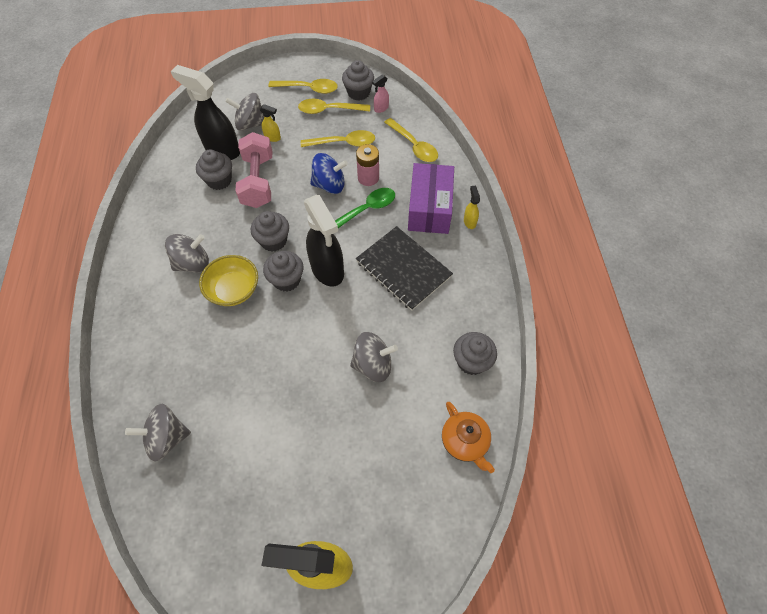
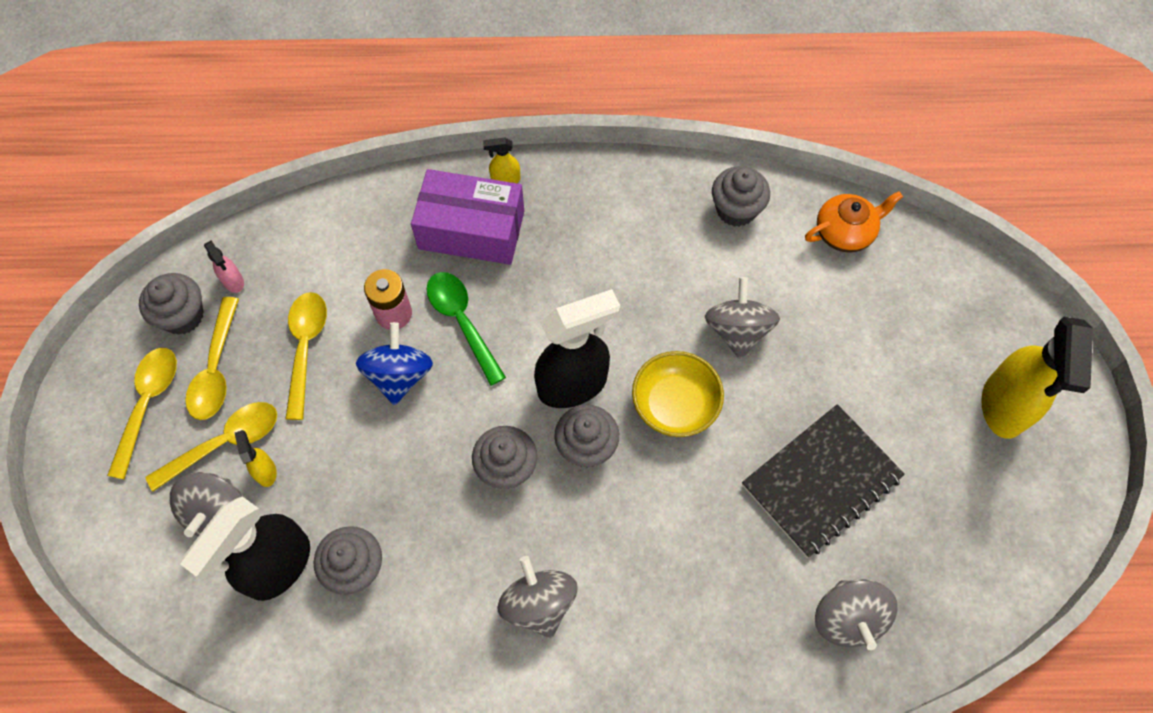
camera: 85 degrees left, 5 degrees up
(234, 290) = (598, 530): yellow bowl -> yellow bowl (674, 405)
(258, 181) = (370, 496): pink dumbbell -> none
(273, 138) = (265, 471): yellow spray bottle -> yellow spray bottle turned 45 degrees counterclockwise
(403, 269) = (582, 277): black notebook -> black notebook (821, 481)
(414, 146) = (335, 238): yellow spoon -> yellow spoon (225, 443)

